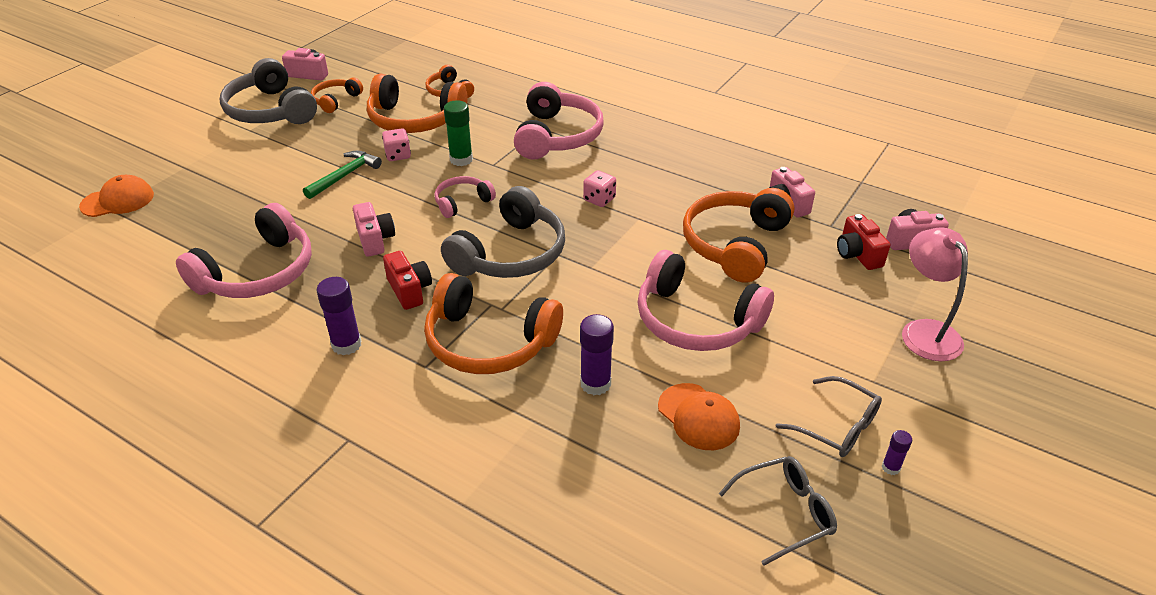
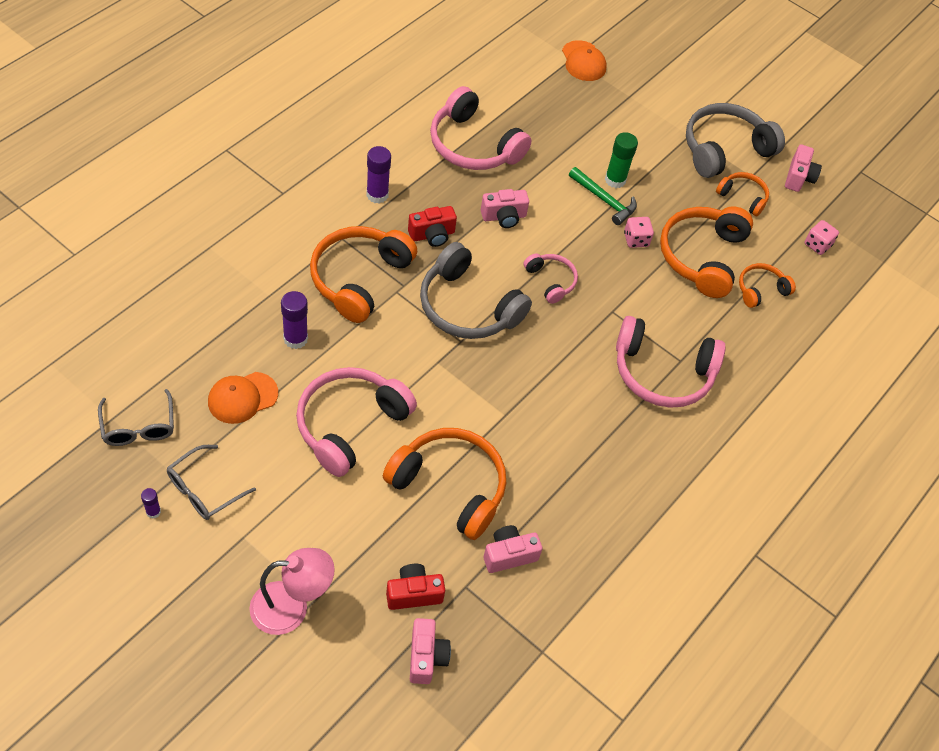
camera: 90 degrees right, 15 degrees up
(461, 159) = (623, 287): green glue stick -> green glue stick (615, 180)
(599, 199) = (541, 388): pink dice -> pink dice (817, 245)

